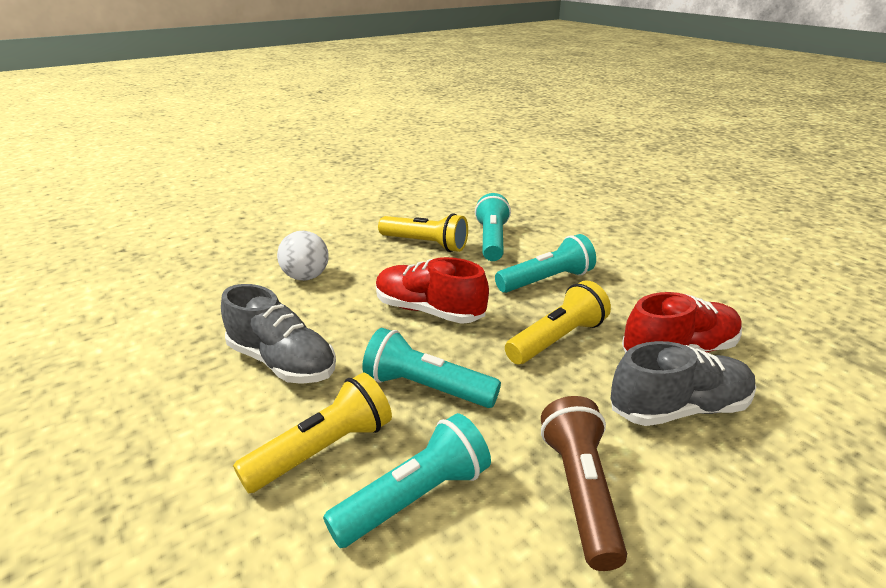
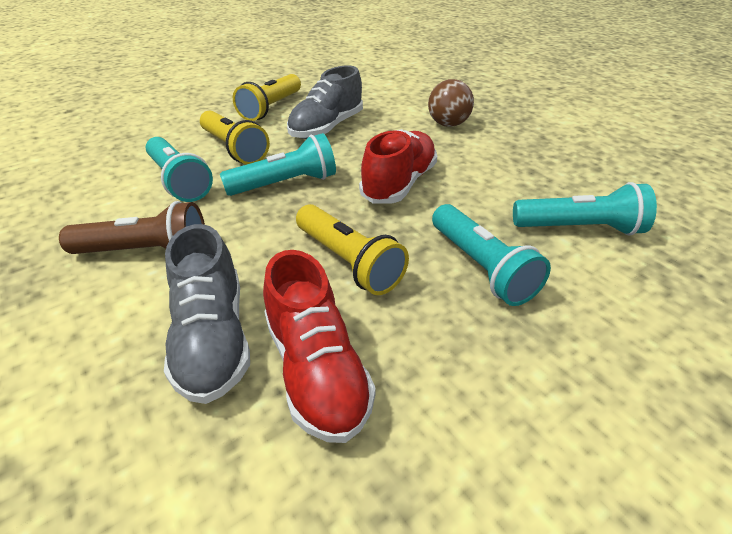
camera: 90 degrees right, 10 degrees up
(306, 277) = (448, 124): white ball -> brown ball
(425, 244) = (542, 180): yellow flashlight -> yellow flashlight (271, 108)
(426, 387) = (285, 184): turquoise flashlight -> turquoise flashlight turned 45 degrees clockwise

